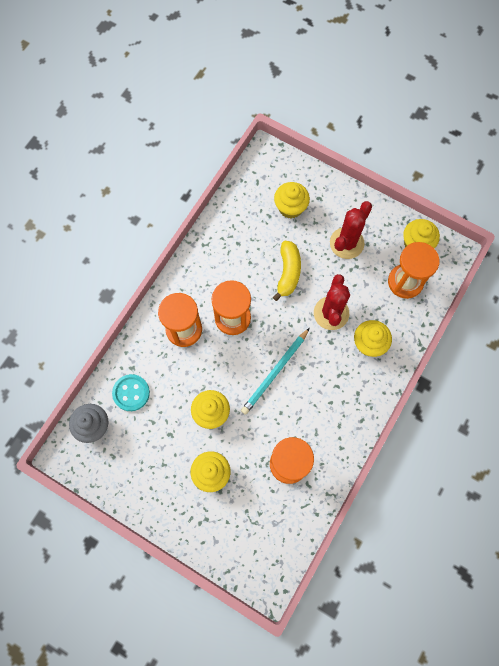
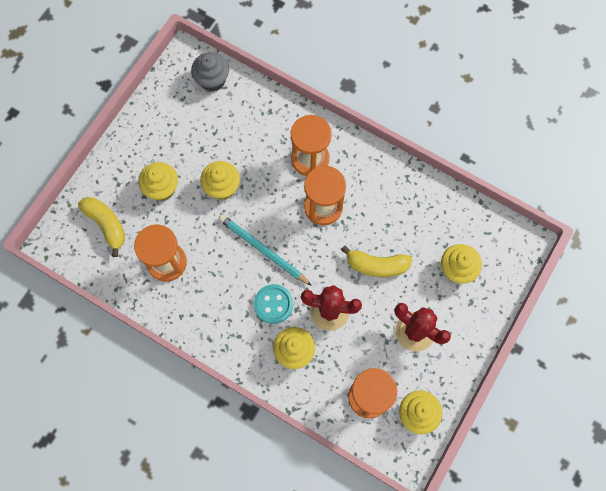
camera: 90 degrees right, 0 degrees up
(131, 393) = (244, 112): turquoise button -> turquoise button (273, 304)
(250, 528) = (106, 225): none -> yellow banana

